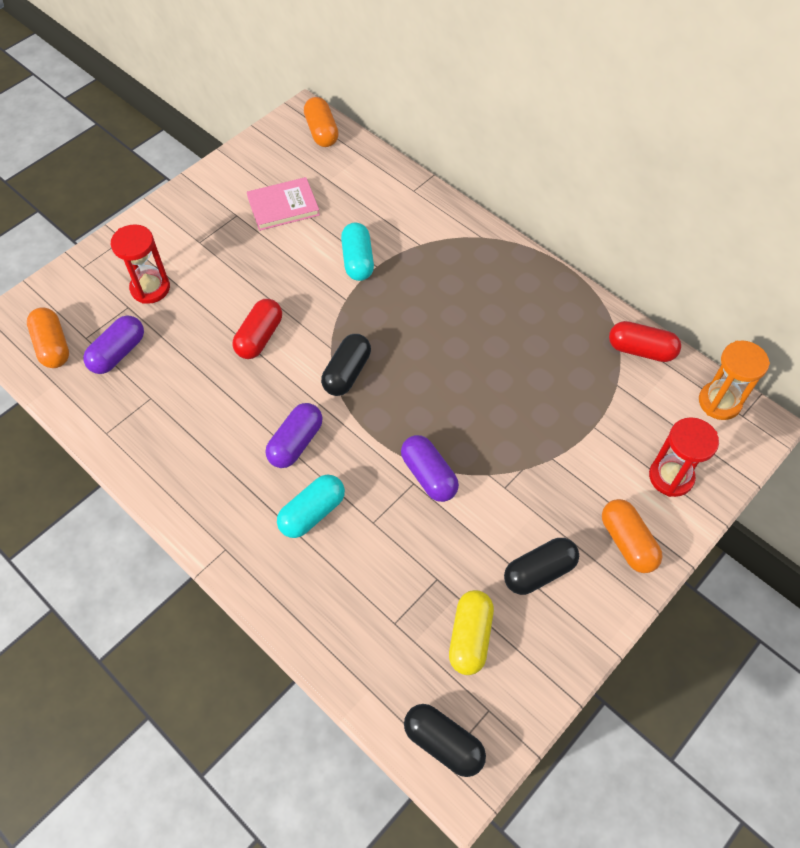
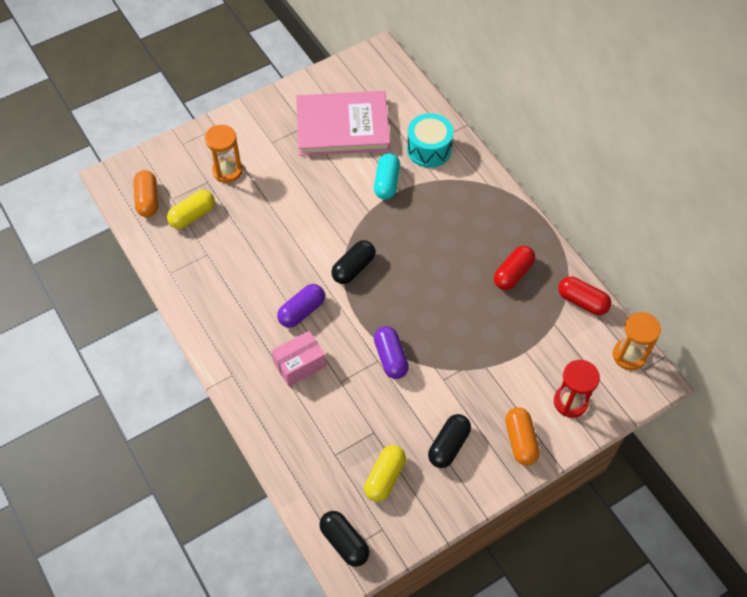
camera: 15 degrees right, 0 degrees up
(118, 353) = (192, 215): purple capsule -> yellow capsule
(150, 288) = (227, 171): red hourglass -> orange hourglass
(259, 337) = (297, 226): red capsule -> red capsule (513, 273)
(283, 206) = (342, 127): pink book -> pink book, size x1.83
(312, 513) = (299, 364): turquoise capsule -> pink box
(321, 132) = (389, 71): orange capsule -> none
(397, 211) = (429, 149): none -> turquoise drum
(539, 572) = (448, 445): black capsule -> black capsule turned 45 degrees counterclockwise

